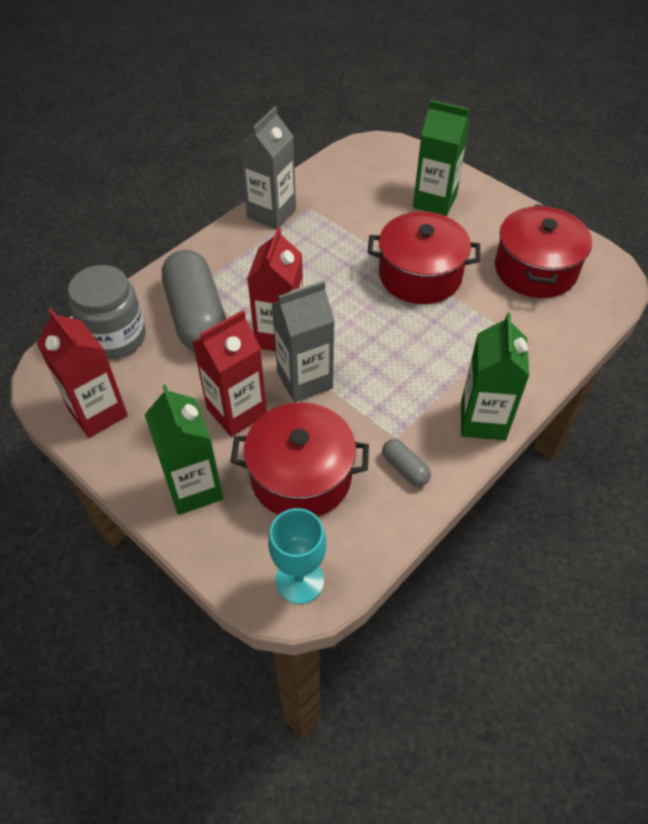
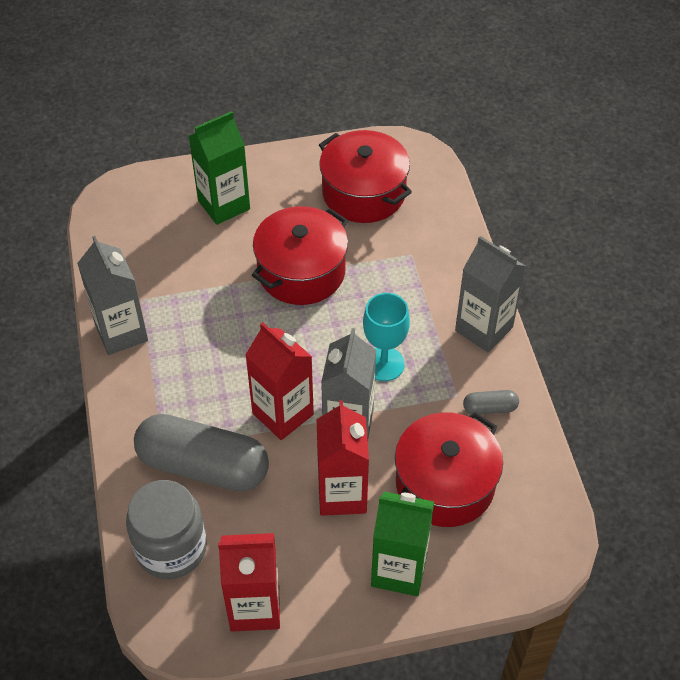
camera: 55 degrees left, 0 degrees up
(299, 580) = (540, 540): turquoise goblet -> turquoise goblet (384, 364)
(483, 420) = (484, 329): green carton -> grey carton

